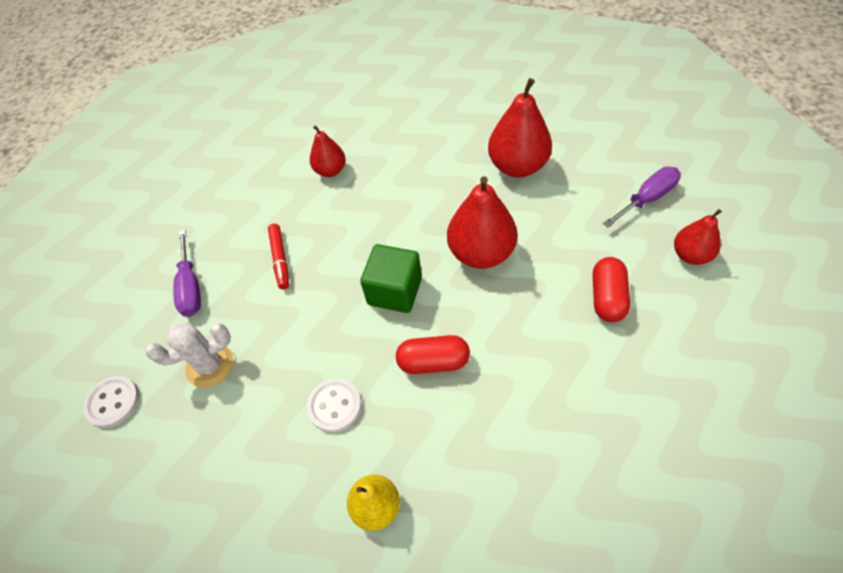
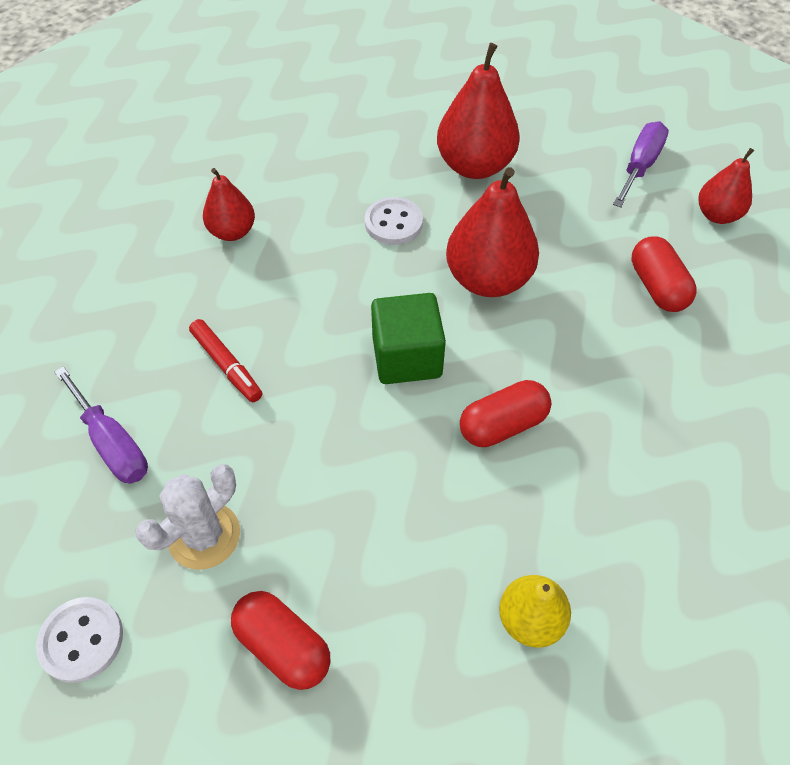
camera: 30 degrees left, 0 degrees up
(216, 455) = (283, 646): none -> red capsule
(334, 406) = (409, 522): white button -> white button (393, 223)

